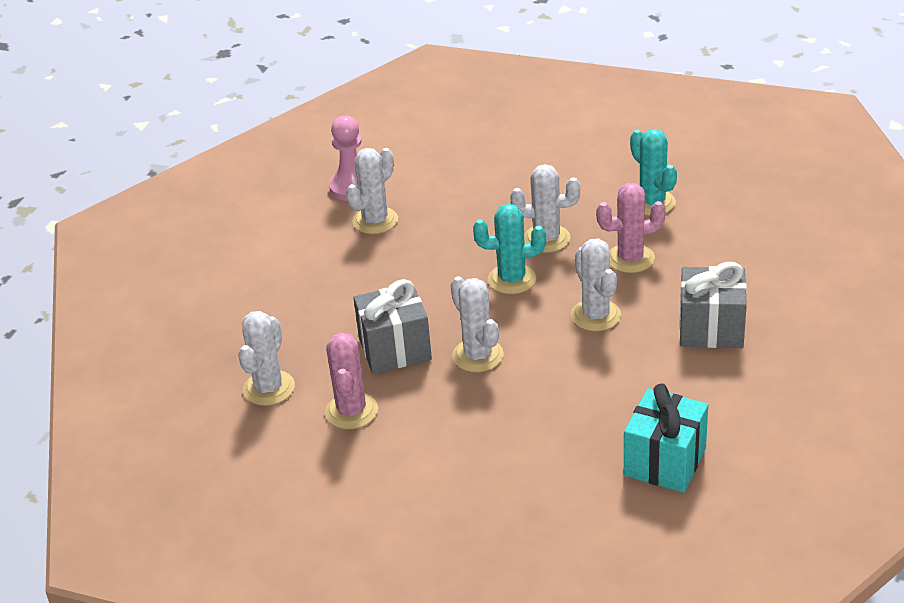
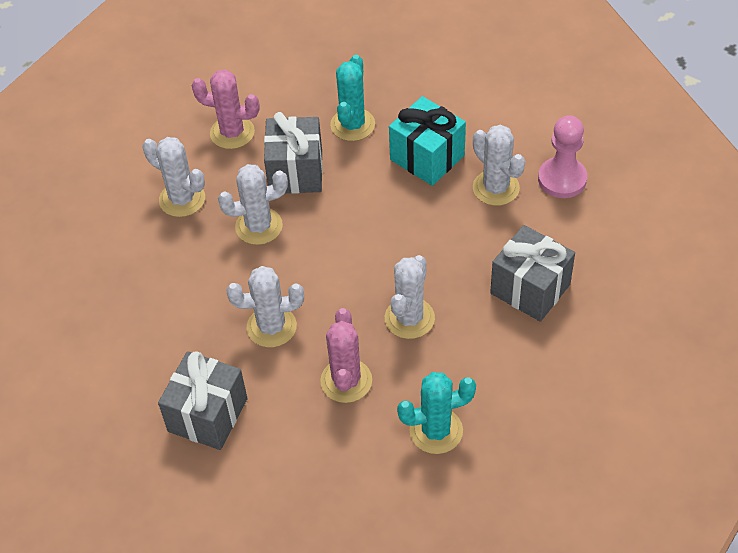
camera: 105 degrees right, 15 degrees up
(269, 388) = (286, 86): white cactus -> white cactus (182, 199)
(485, 183) = (530, 289): none -> grey gift
(512, 279) = (356, 275): turquoise cactus -> turquoise cactus (352, 125)
(665, 462) = (62, 323): turquoise gift -> turquoise gift (427, 157)

